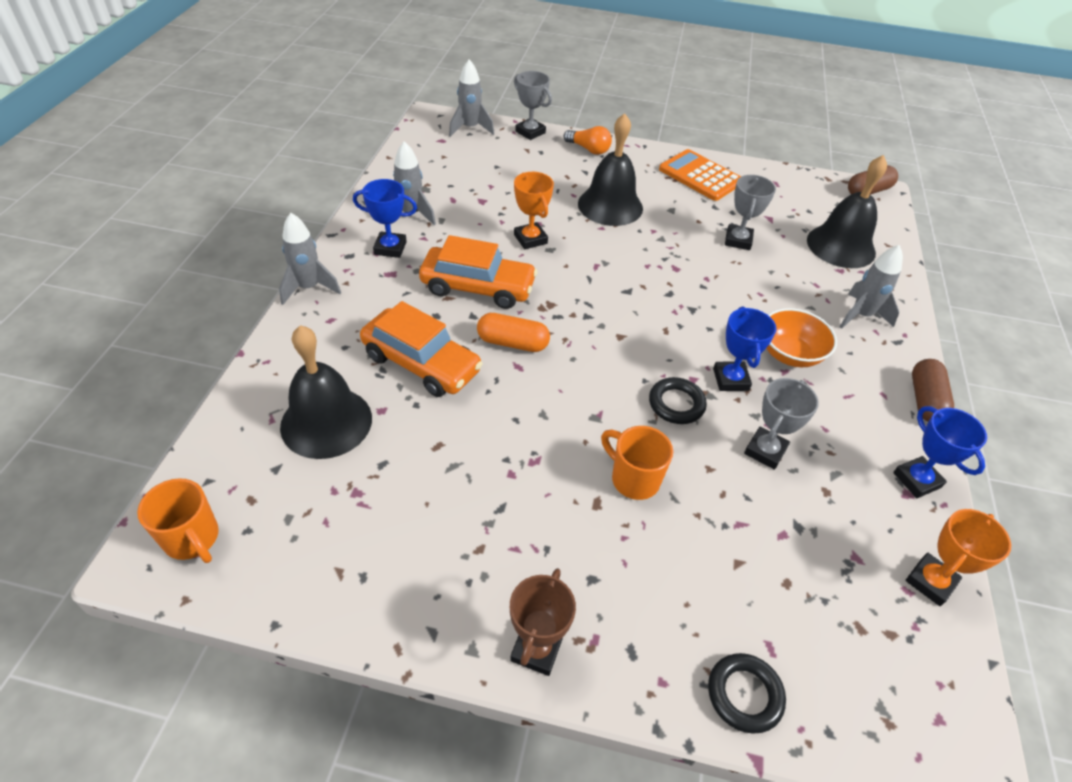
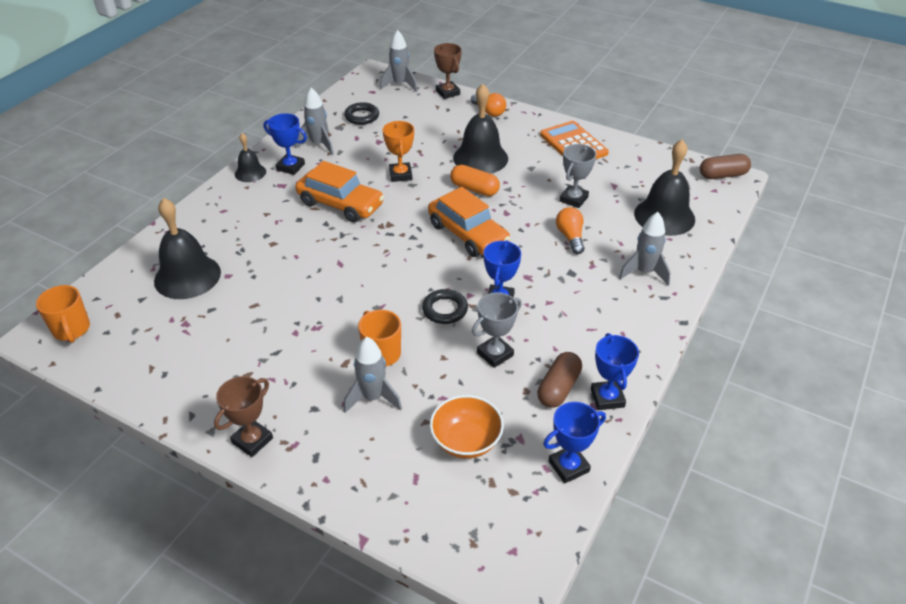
camera: 20 degrees right, 5 degrees down
(309, 288) = (219, 187): grey rocket -> grey rocket (373, 398)
(341, 263) = (250, 173): none -> black bell
(421, 363) = (271, 249): orange car -> orange car (468, 234)
(512, 343) = (345, 247): orange capsule -> orange capsule (474, 189)
(530, 132) = (447, 92): grey trophy -> brown trophy
(744, 695) = (378, 500): black ring -> black ring (362, 116)
(761, 286) = (570, 237): none -> orange light bulb
(789, 354) = (561, 291): orange bowl -> orange bowl (466, 441)
(925, 400) = (656, 344): brown capsule -> brown capsule (558, 388)
(930, 582) = (568, 466): orange trophy -> blue trophy

